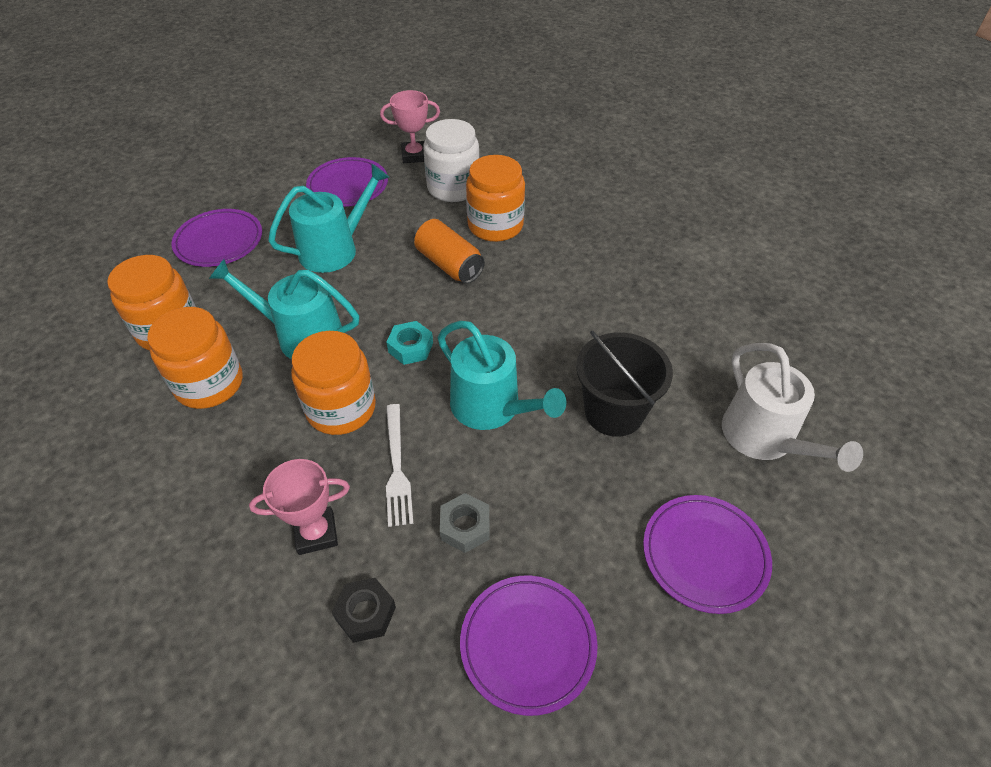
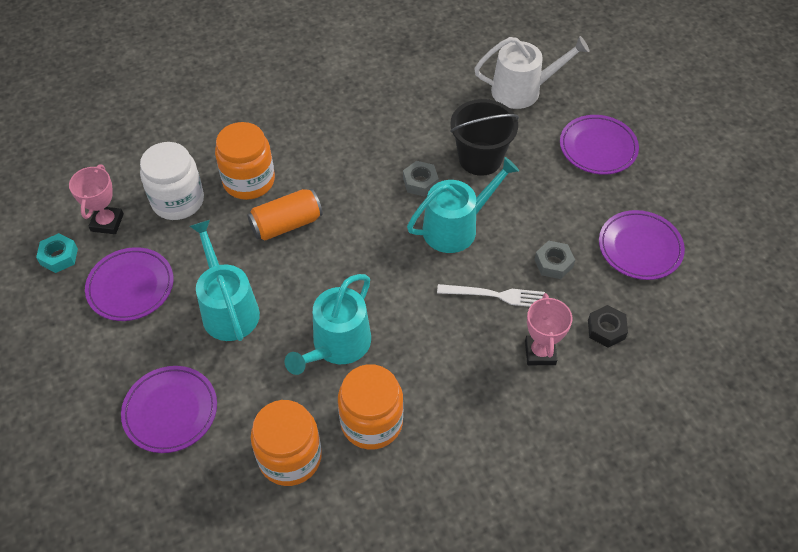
camera: 75 degrees left, 5 degrees up
(341, 408) = (428, 325): orange jar -> none
(410, 347) = (378, 268): turquoise nut -> turquoise nut (59, 256)
(549, 360) = (420, 182): none -> grey nut

